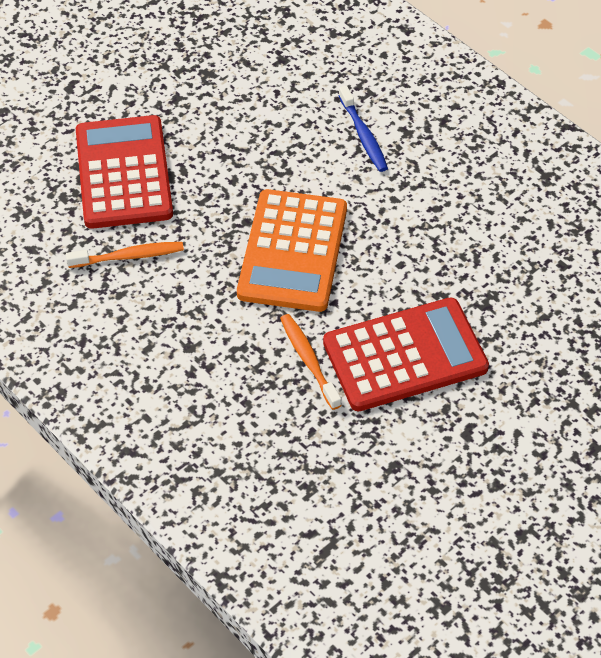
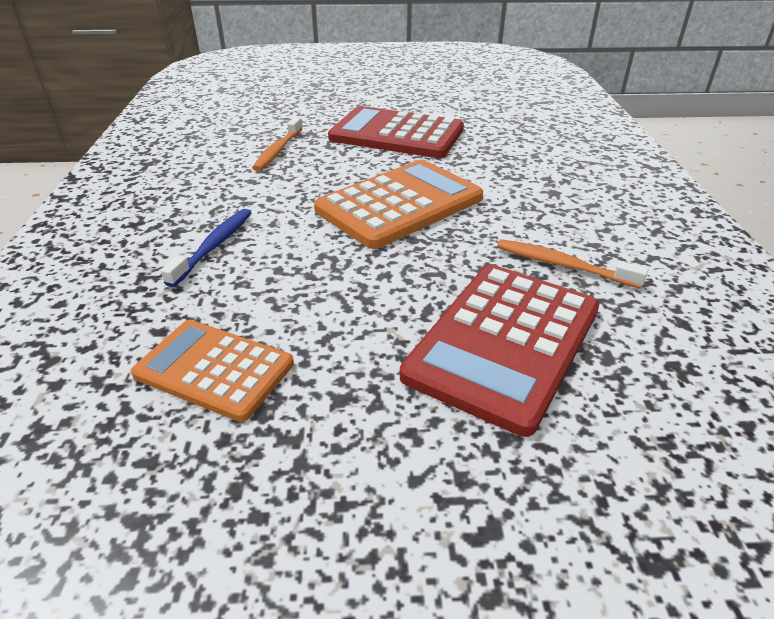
camera: 140 degrees left, 15 degrees down
(251, 74) = (214, 369): none -> orange calculator
(309, 360) = (465, 154): orange toothbrush -> orange toothbrush (278, 150)

